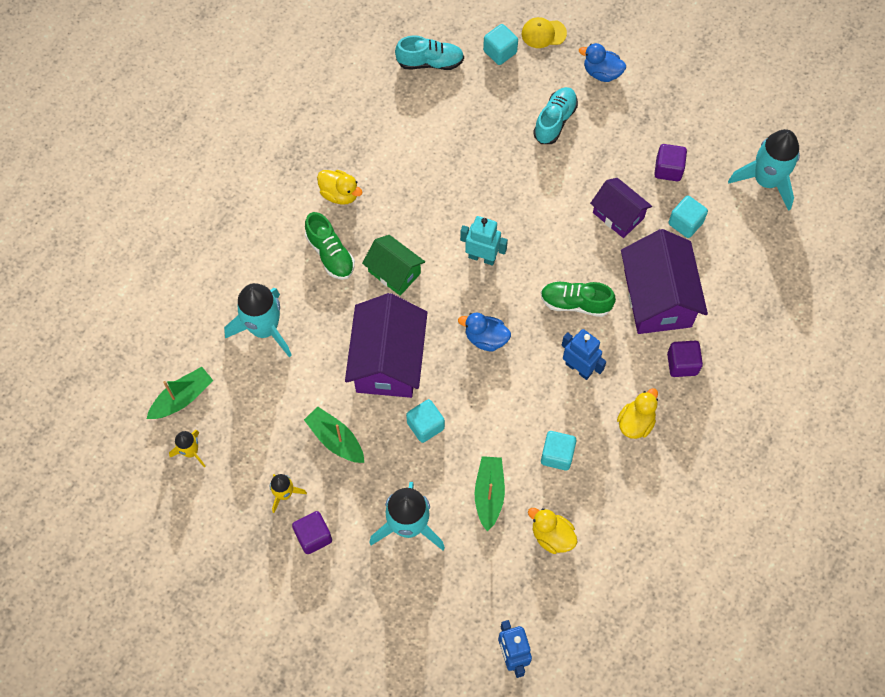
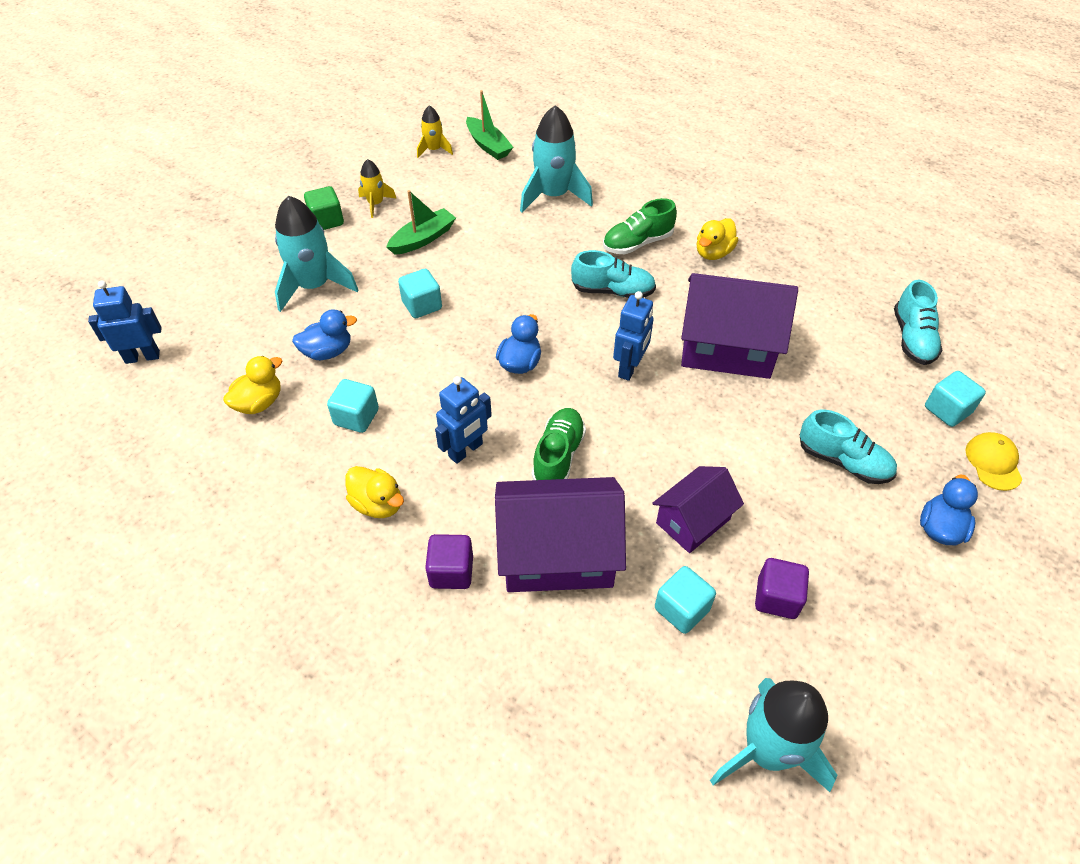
camera: 95 degrees right, 15 degrees down
(313, 536) = (327, 221): purple cube -> green cube
(388, 361) = (504, 280): purple house -> purple house (727, 348)
(394, 272) = (612, 291): green house -> turquoise shoe
(482, 257) = (629, 368): turquoise robot -> blue robot
(489, 494) = (328, 352): green boat -> blue duck

